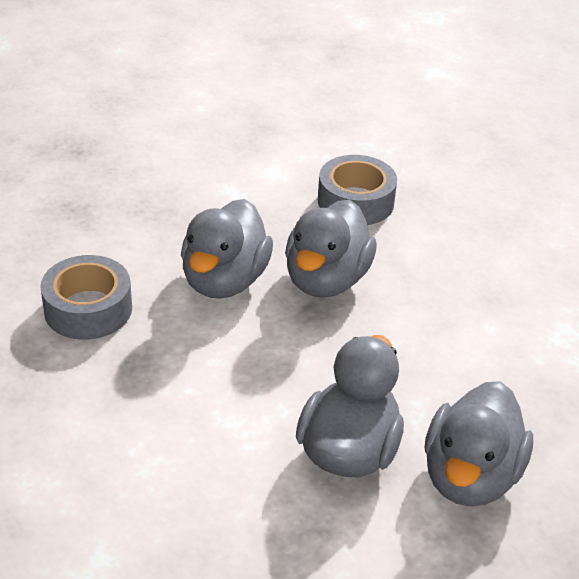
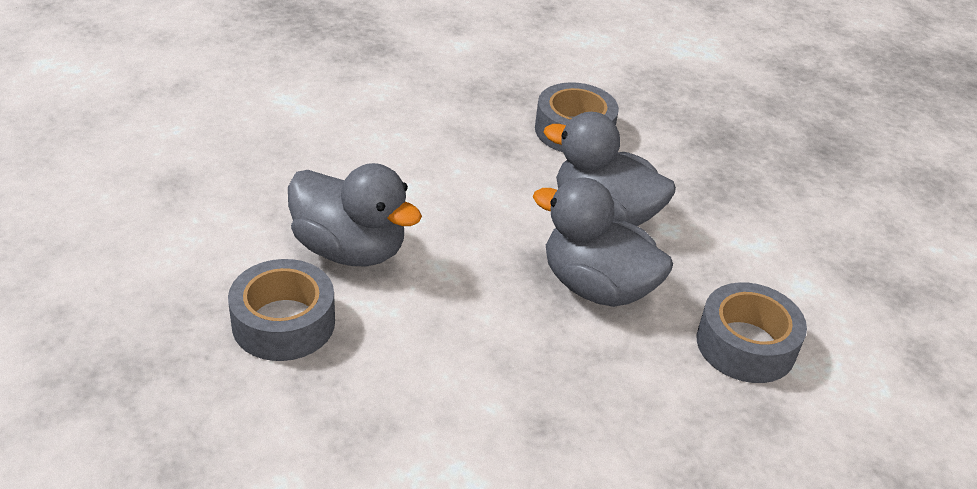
camera: 100 degrees right, 0 degrees up
(470, 476) = (283, 323): grey duck -> grey tape

